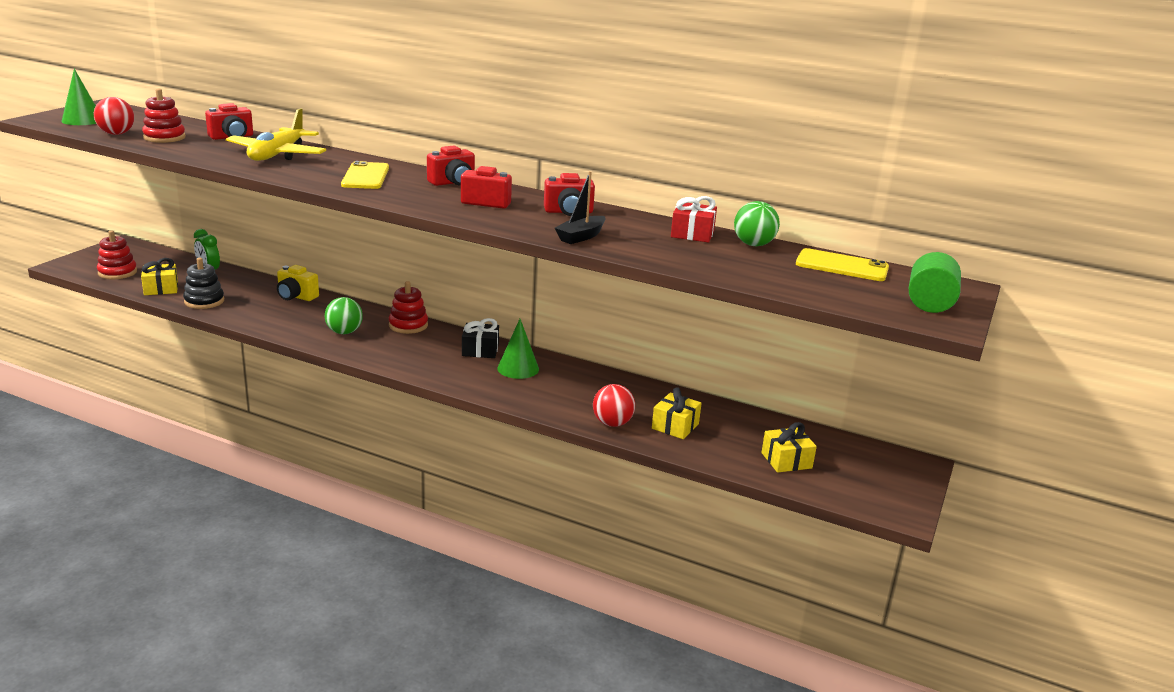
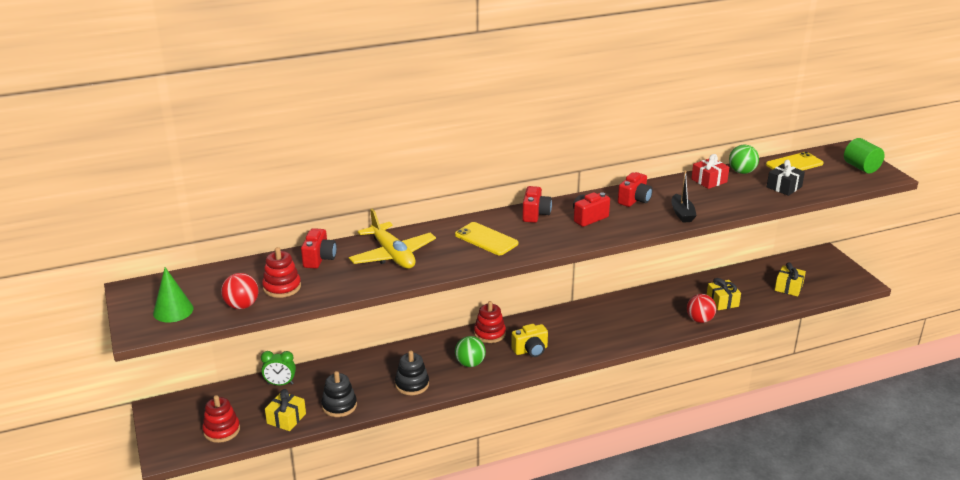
camera: 45 degrees left, 5 degrees up
(275, 319) = (412, 384): none -> black stacking toy
(296, 296) = (383, 361): yellow camera -> yellow camera (530, 350)
(480, 350) = (558, 322): black gift -> black gift (784, 187)
(518, 368) = (599, 320): green cone -> none

